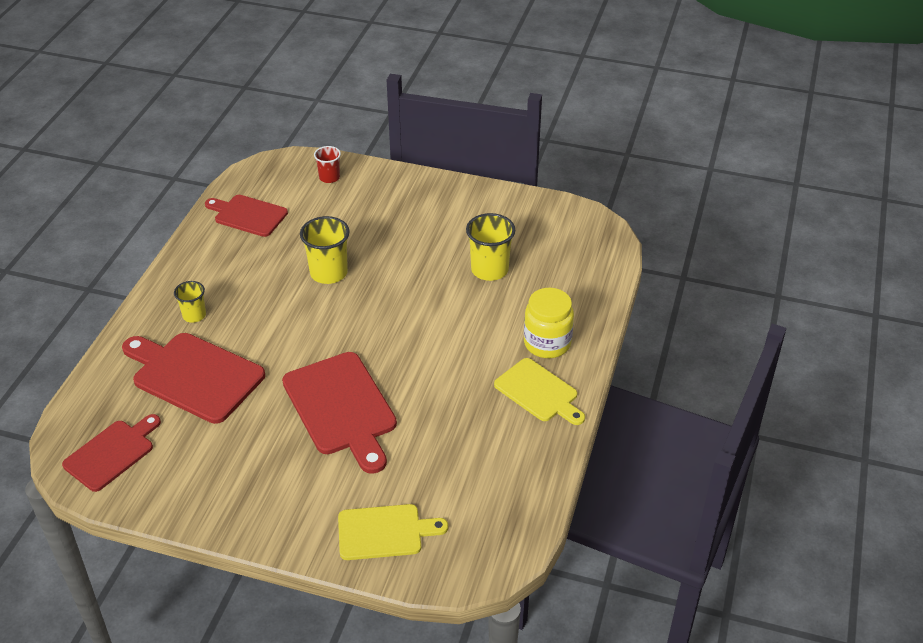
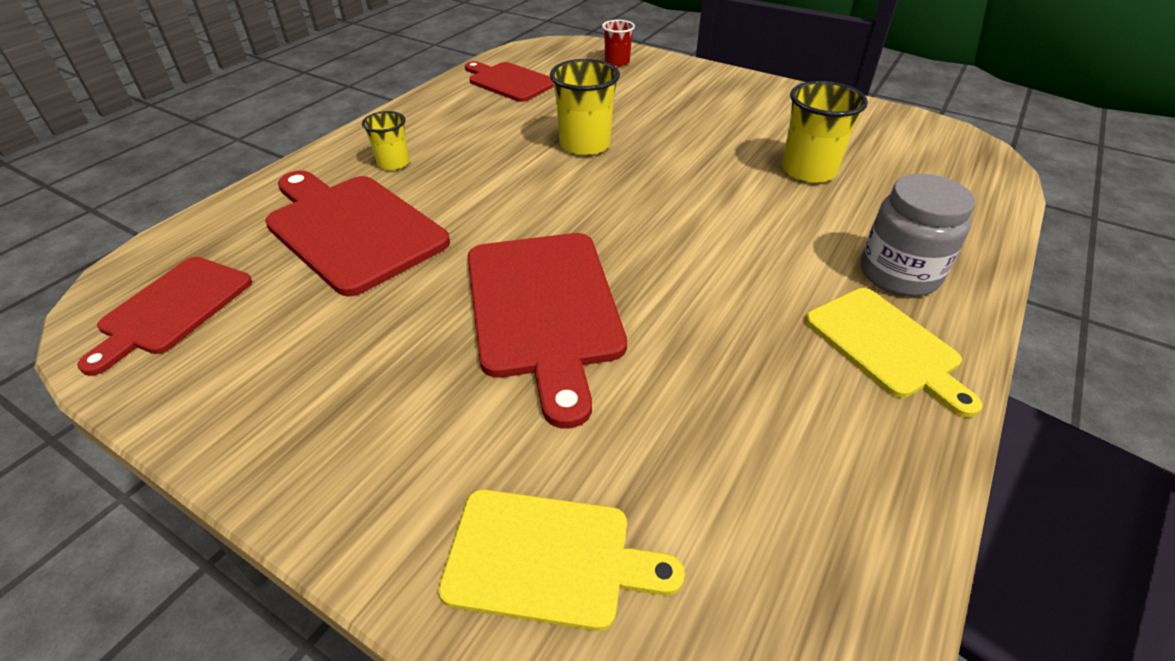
camera: 15 degrees right, 0 degrees up
(112, 453) = (172, 309): red cutting board -> red cutting board turned 150 degrees clockwise
(547, 343) = (898, 274): yellow jar -> grey jar

